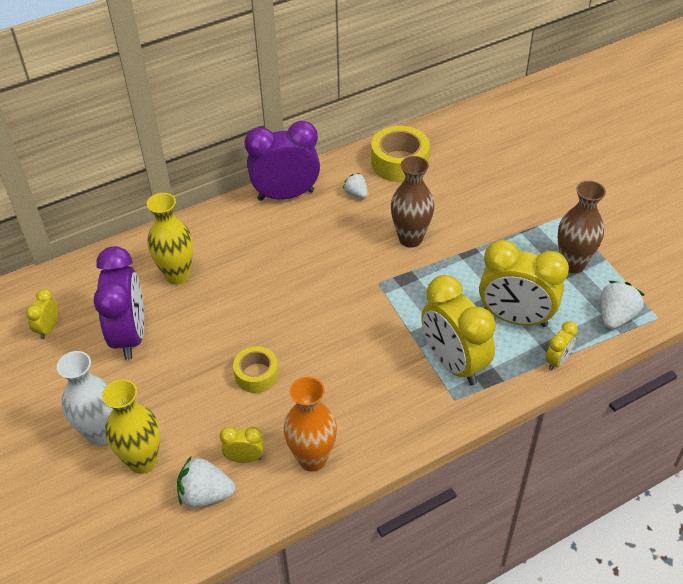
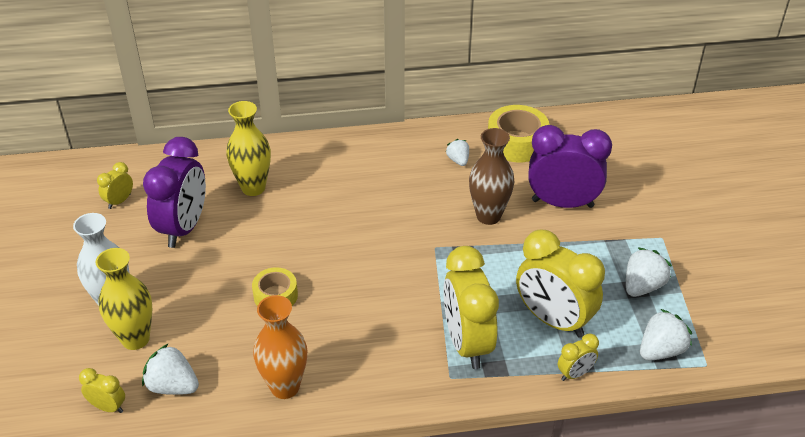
camera: 20 degrees right, 5 degrees down
(245, 458) = (224, 366): yellow clock -> yellow clock (108, 407)
(286, 195) = (390, 144): purple clock -> purple clock (562, 203)
(572, 264) = (642, 286): brown vase -> white strawberry

